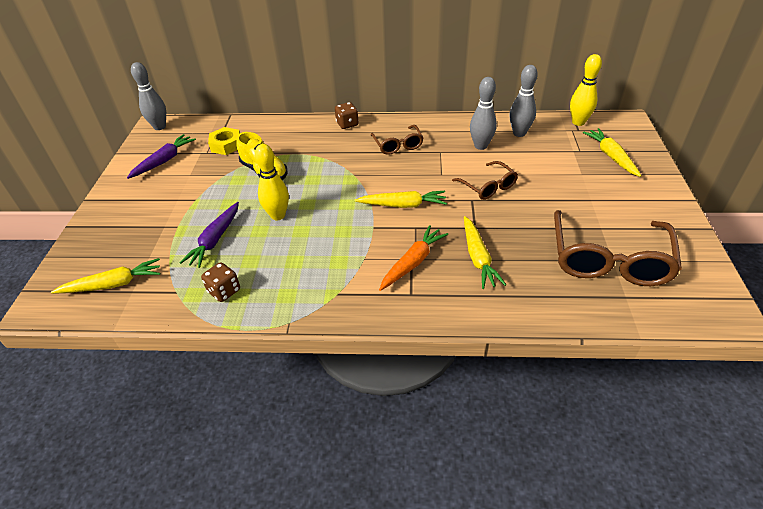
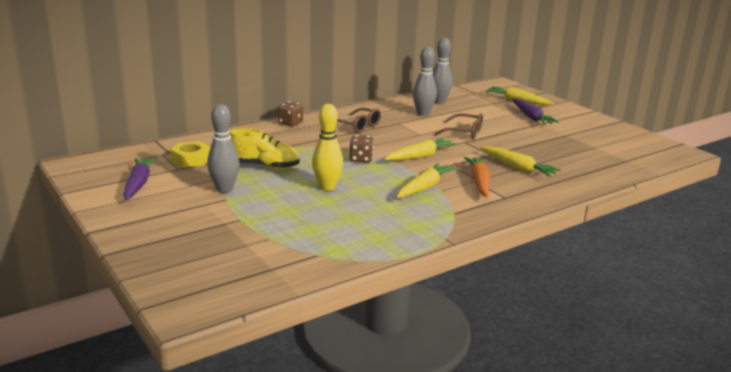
camera: 40 degrees left, 20 degrees down
(113, 284) = (243, 271): yellow carrot -> yellow carrot (424, 187)
(160, 127) = (84, 164): grey bowling pin -> grey bowling pin (224, 189)
(215, 240) = (295, 216): purple carrot -> purple carrot (531, 117)
(224, 291) = (361, 240): brown dice -> brown dice (361, 159)
(578, 122) = (469, 89): yellow bowling pin -> none
(608, 260) = (593, 147): brown glasses -> none

